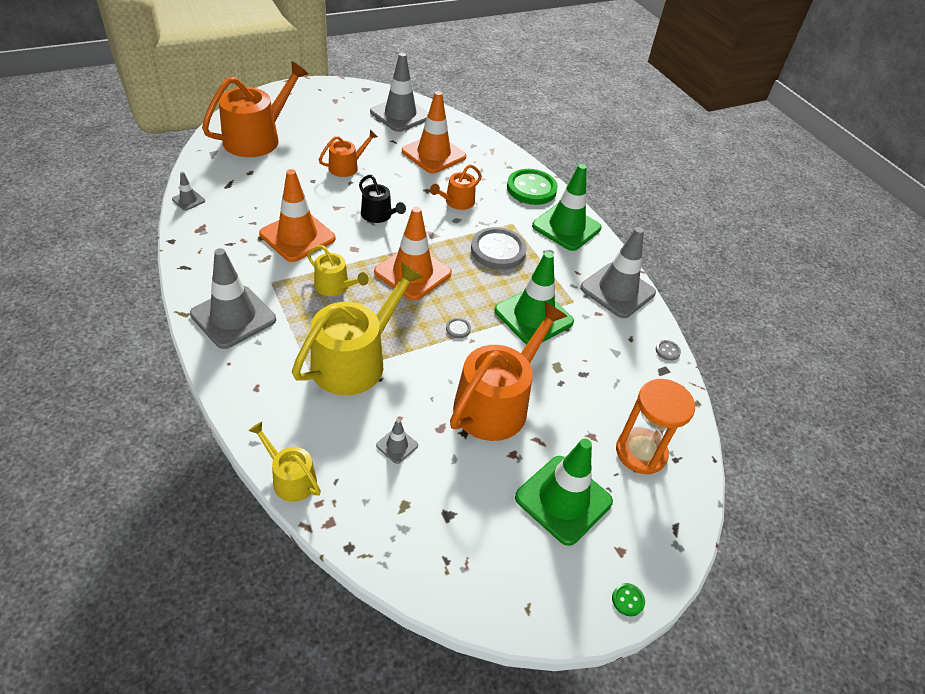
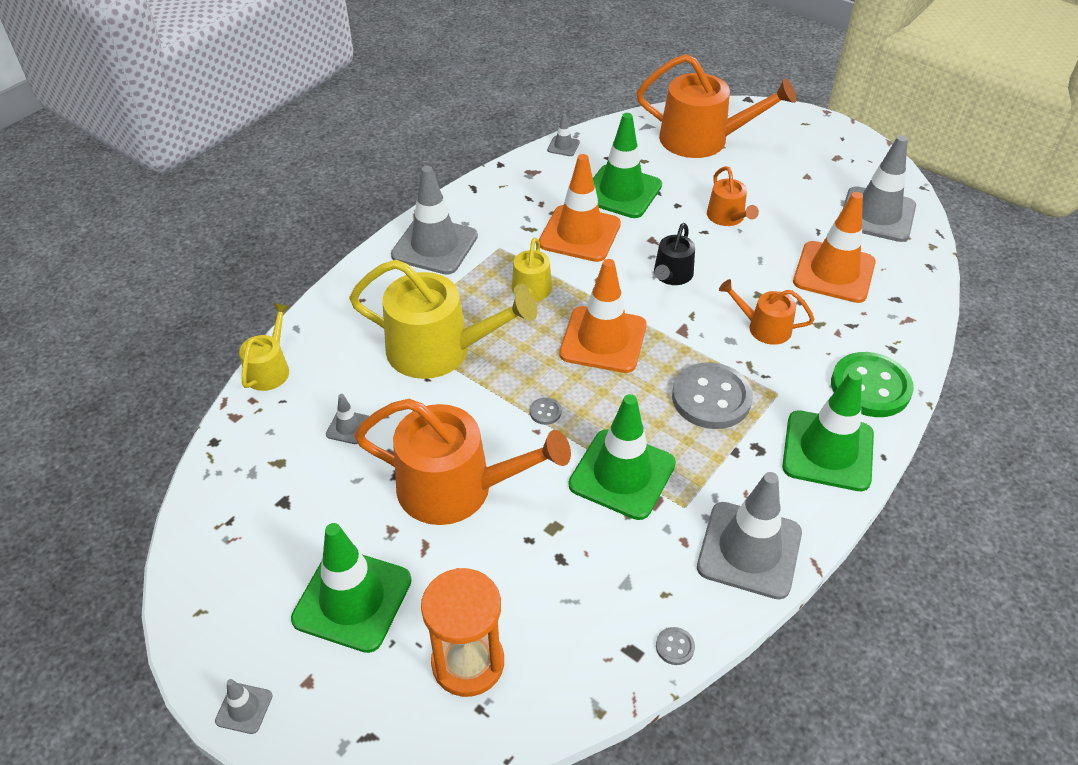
camera: 70 degrees right, 0 degrees up
(272, 197) = (621, 192): none -> green traffic cone
(346, 167) = (727, 217): orange watering can -> orange watering can turned 45 degrees clockwise
(627, 600) = (244, 708): green button -> grey traffic cone

